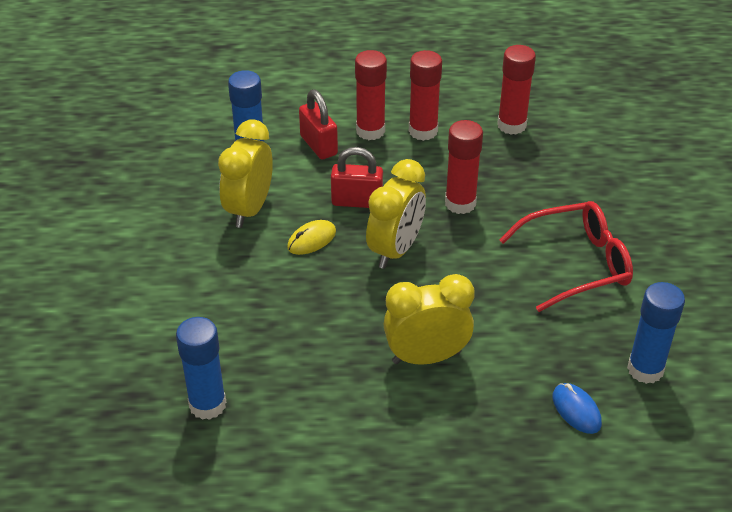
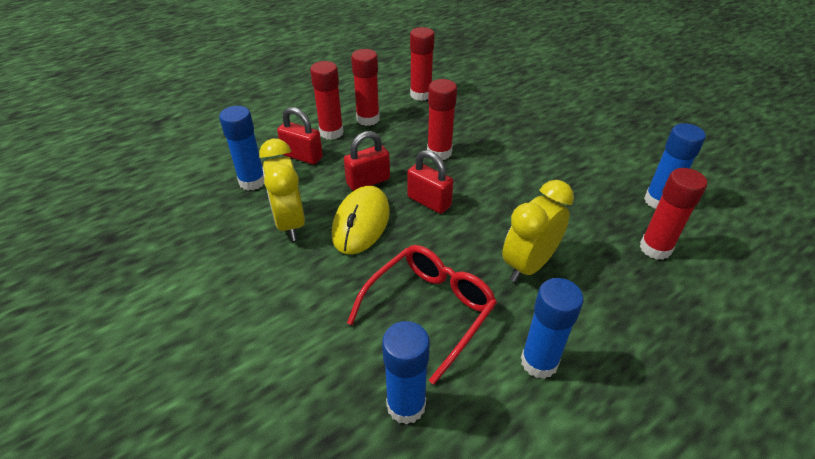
camera: 35 degrees left, 0 degrees up
(311, 240) = (361, 223): yellow mouse -> yellow mouse, size x1.82
(344, 436) = (539, 362): none -> blue glue stick
(395, 250) = (429, 201): yellow clock -> red padlock
(576, 264) = (548, 157): red glasses -> red glasses (429, 310)
(576, 410) = (655, 248): blue mouse -> red glue stick

